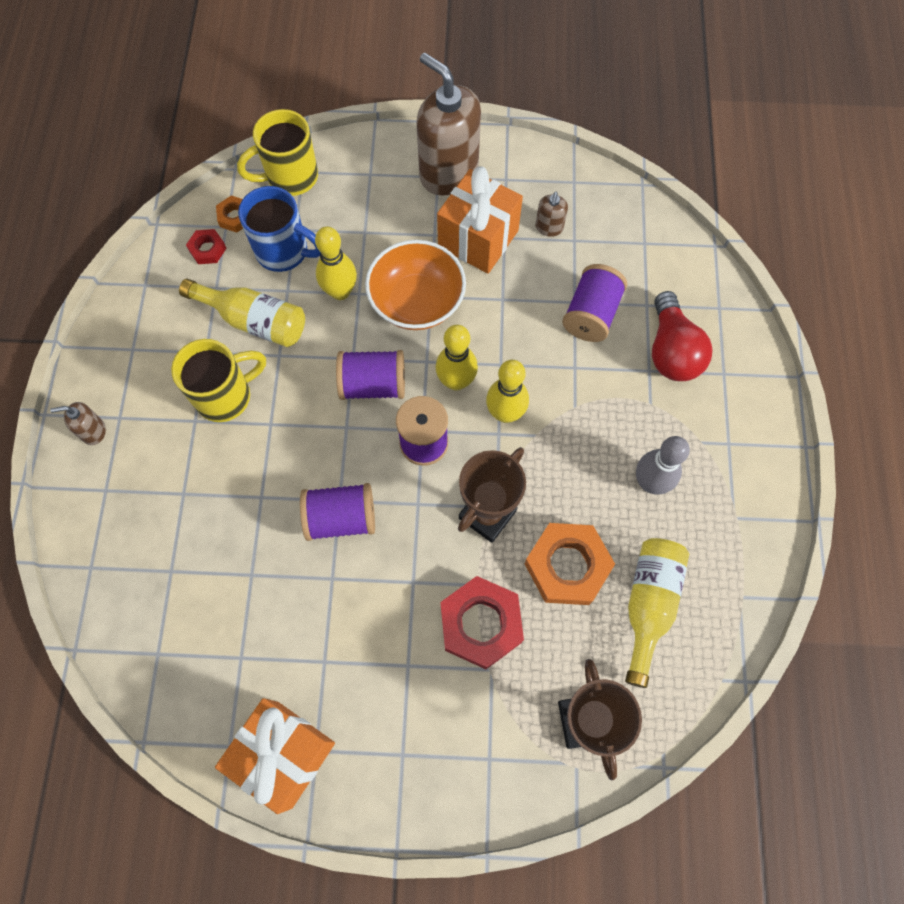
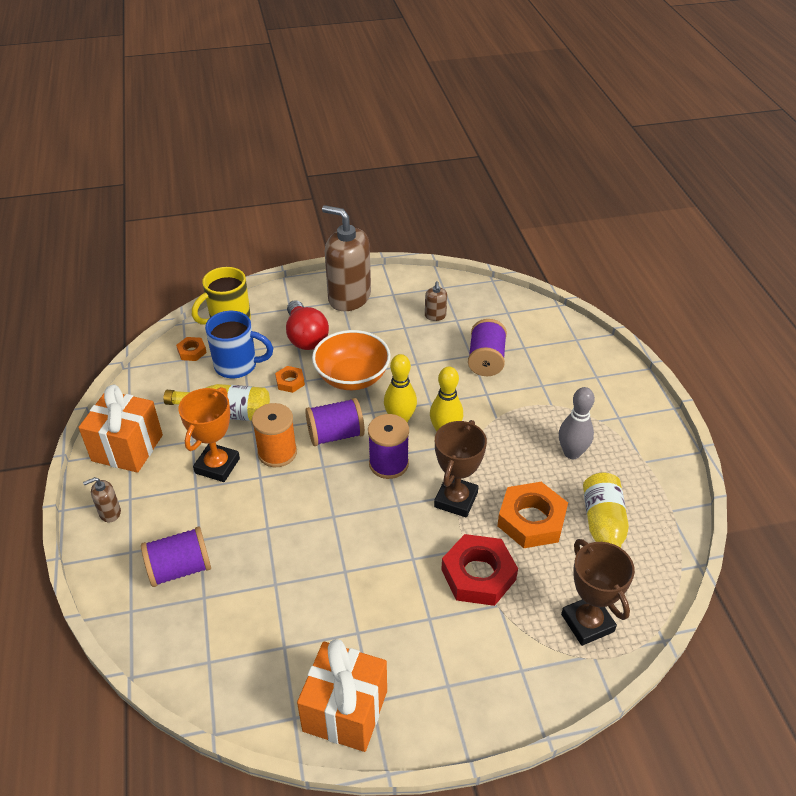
camera: 15 degrees left, 25 degrees down
(207, 249) = (175, 375): red nut -> none
(226, 396) = (217, 466): yellow mug -> orange trophy
(298, 394) = (277, 452): none -> orange spool
(340, 291) = (290, 382): yellow bowling pin -> orange nut
(341, 518) = (339, 528): purple spool -> purple spool (180, 569)
(478, 239) = (385, 331): orange gift -> orange gift (127, 448)
(671, 351) = (553, 370): red light bulb -> red light bulb (305, 337)

